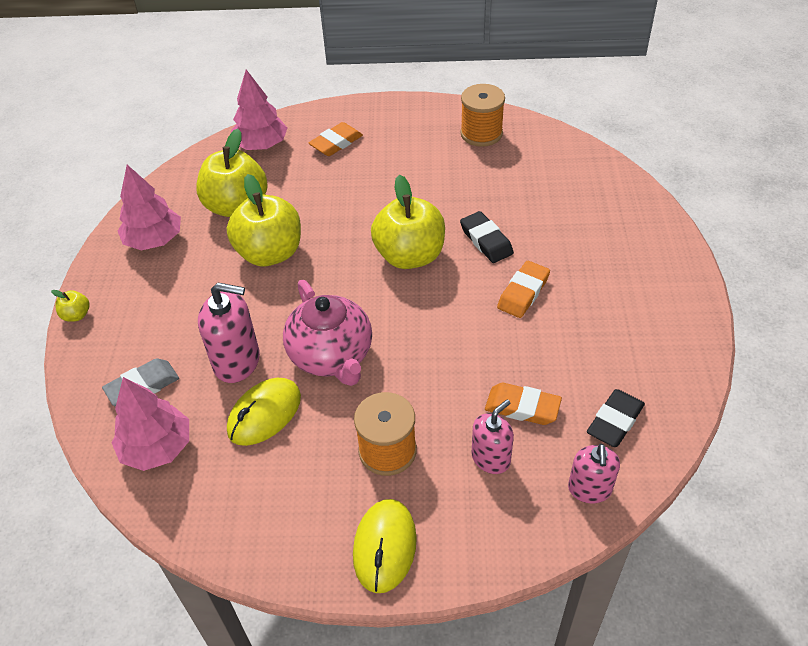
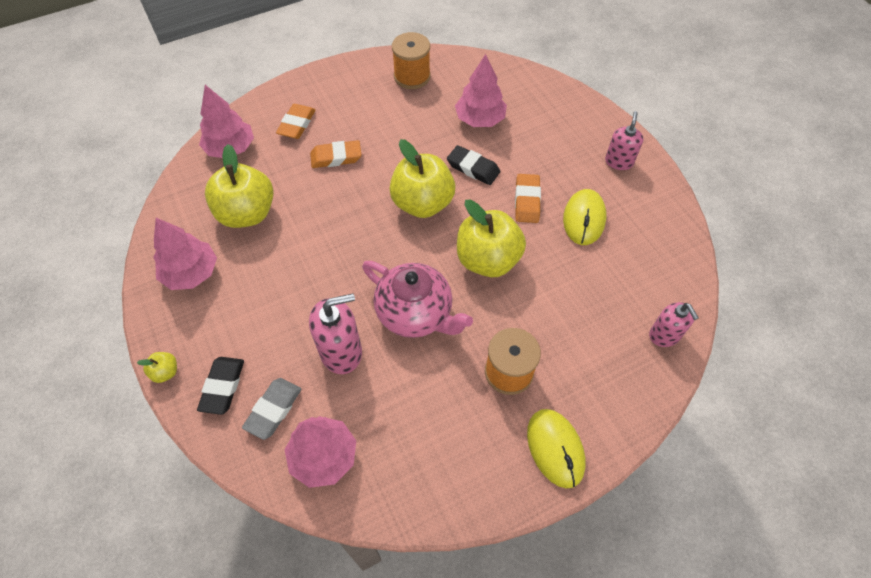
camera: 30 degrees left, 10 degrees up
(264, 414) = (394, 386): yellow mouse -> yellow mouse (584, 219)
(270, 253) = (305, 245): yellow apple -> yellow apple (487, 260)
(491, 458) = (585, 343): pink soap dispenser -> pink soap dispenser (619, 162)
(522, 407) = (582, 293): orange eraser -> orange eraser (336, 157)
(526, 196) = (480, 119): none -> pink tree
(615, 421) = (650, 276): black eraser -> black eraser (223, 387)

